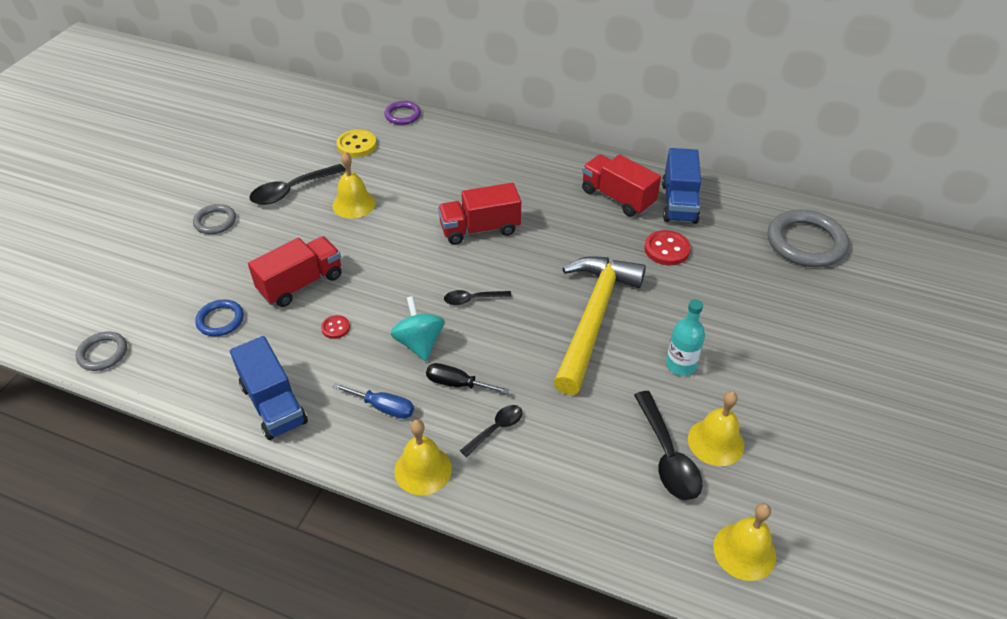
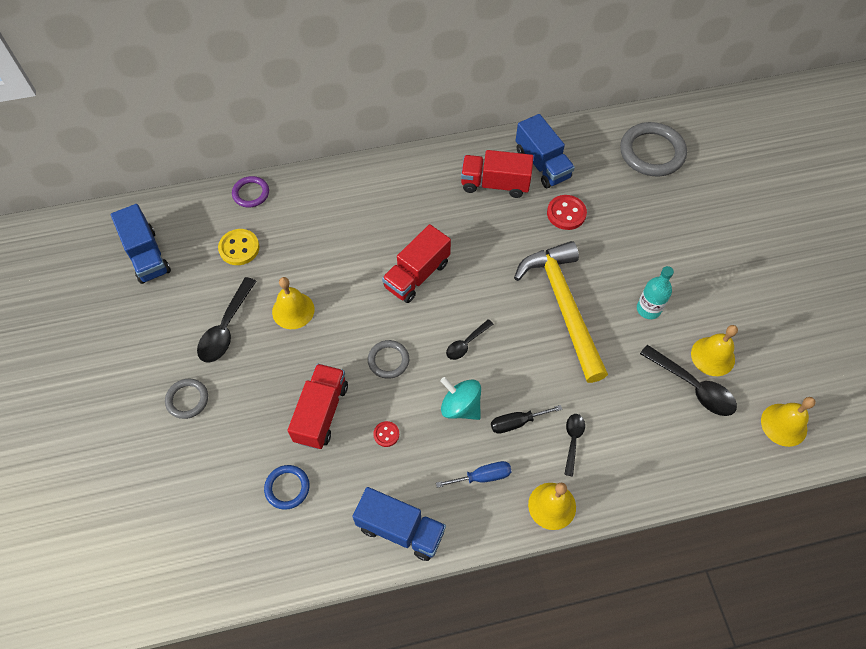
camera: 35 degrees left, 15 degrees up
(103, 353) = (218, 582): grey ring -> grey ring (388, 360)
(286, 119) = (147, 255): none -> blue truck

